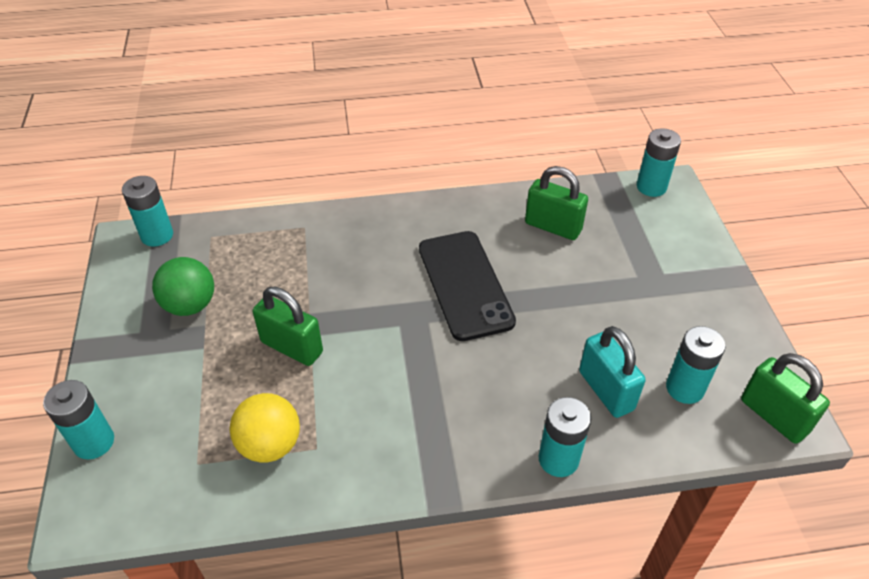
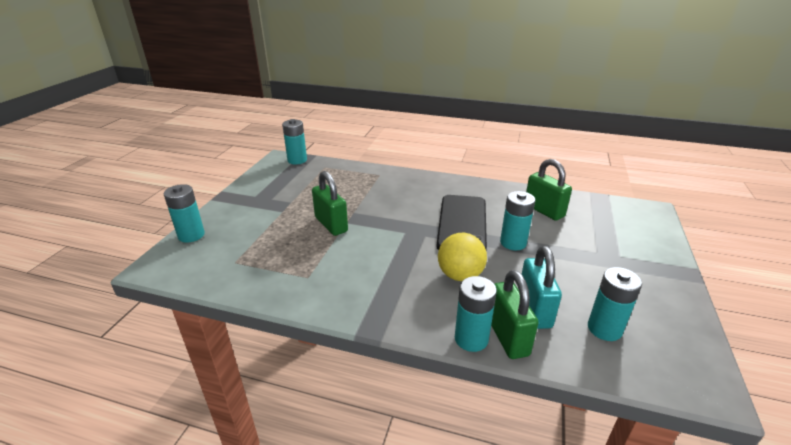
camera: 25 degrees right, 15 degrees down
(190, 305) = (290, 192): green ball -> none
(270, 445) = (282, 266): yellow ball -> yellow ball (460, 275)
(651, 187) = (633, 207): turquoise battery -> turquoise battery (513, 243)
(773, 416) = (684, 374): green padlock -> green padlock (507, 336)

